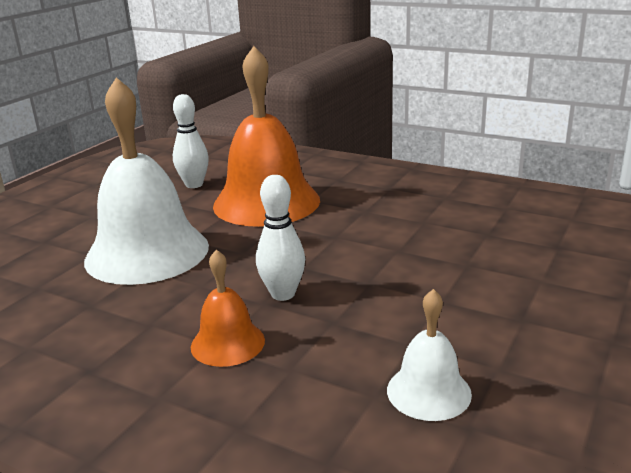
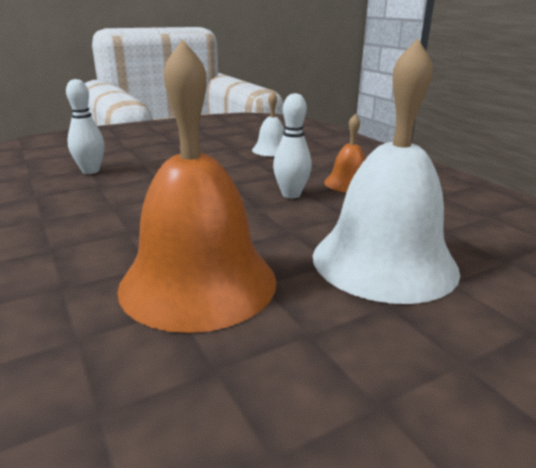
camera: 150 degrees left, 0 degrees up
(194, 185) = (255, 377): white bowling pin -> white bowling pin (90, 171)

